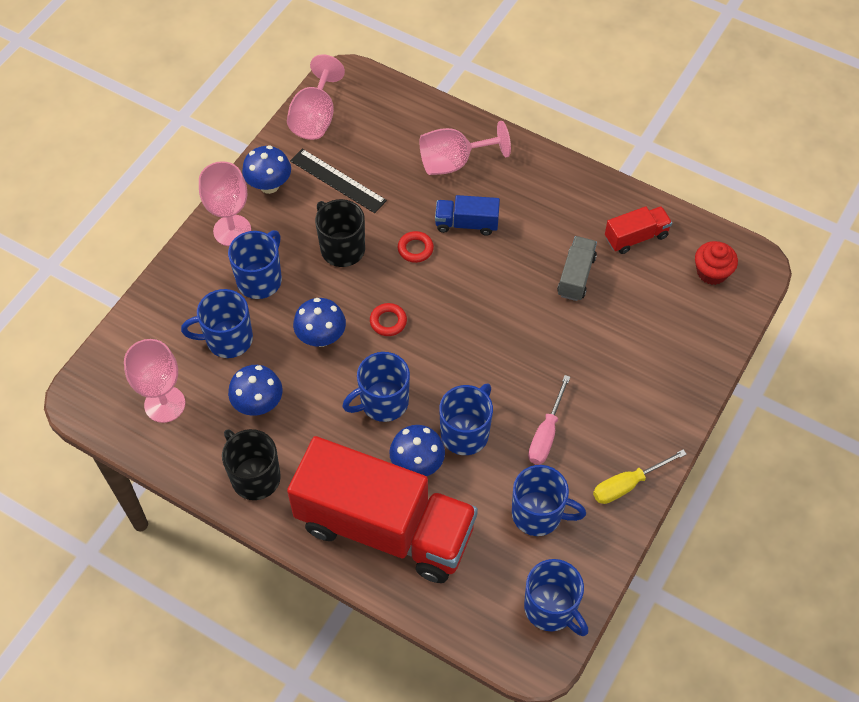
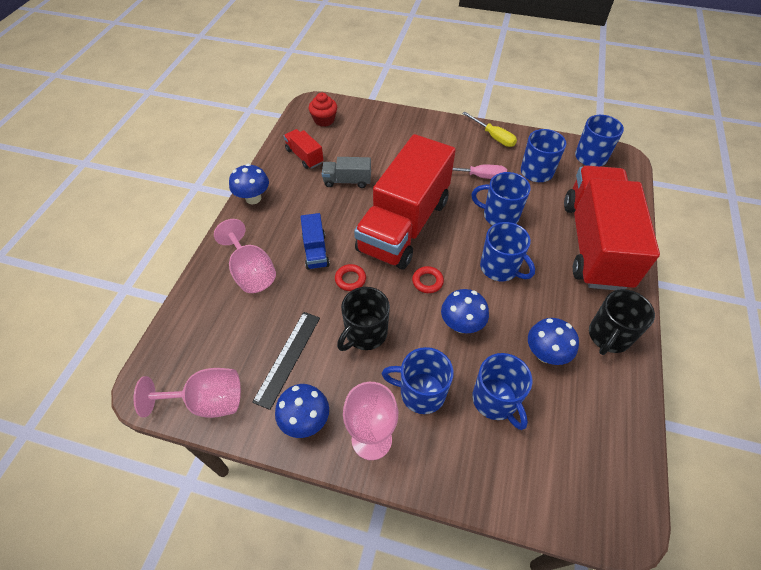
camera: 105 degrees left, 5 degrees down
(165, 404) = (586, 434): pink goblet -> none
(417, 464) = (538, 237): blue mushroom -> blue mushroom (253, 198)
(481, 320) = (404, 225): none -> red truck

